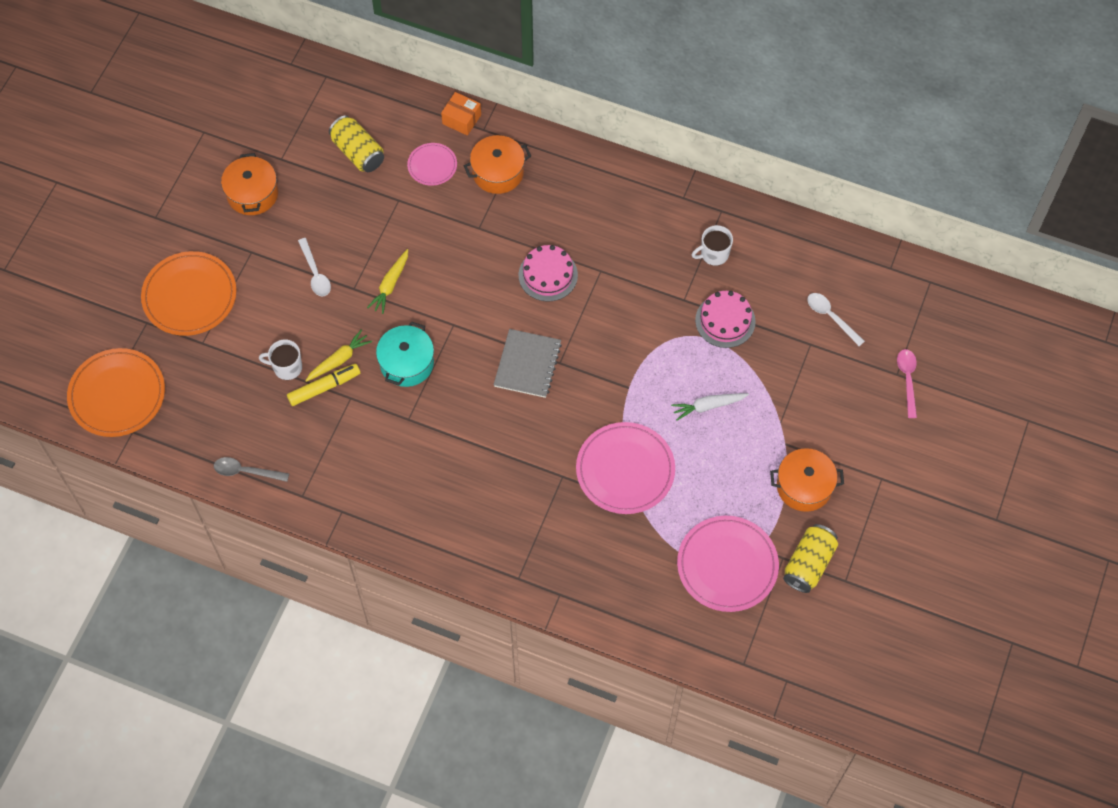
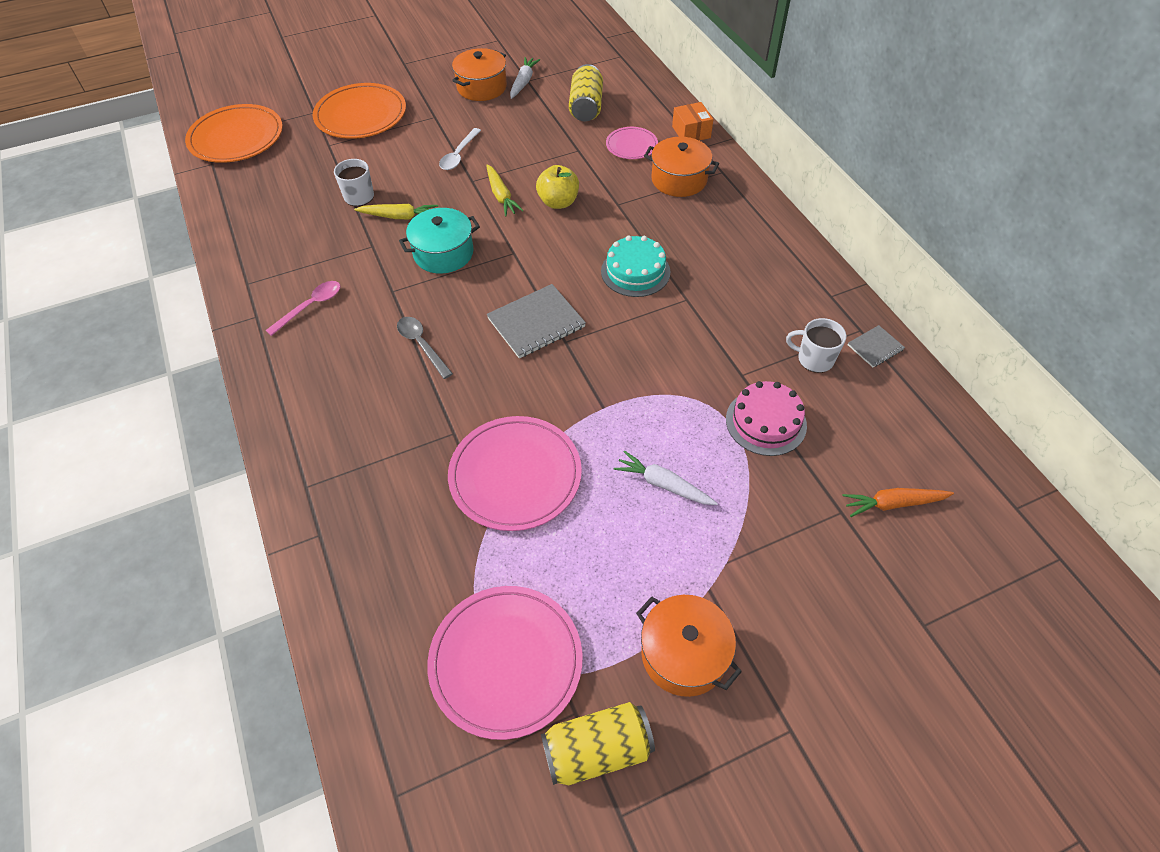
camera: 45 degrees right, 10 degrees down
(246, 471) = (237, 239): grey spoon -> grey spoon (421, 345)
(280, 163) = (523, 82): none -> white carrot
(324, 387) = (364, 226): yellow marker -> none
(390, 285) = (501, 196): yellow carrot -> yellow carrot turned 90 degrees counterclockwise
(436, 258) = (558, 202): none -> yellow apple
(548, 275) = (635, 271): pink cake -> turquoise cake
(740, 217) = (875, 347): none -> grey notebook
(831, 317) = (893, 504): white spoon -> orange carrot
(907, 380) = (933, 642): pink spoon -> pink spoon (310, 306)

